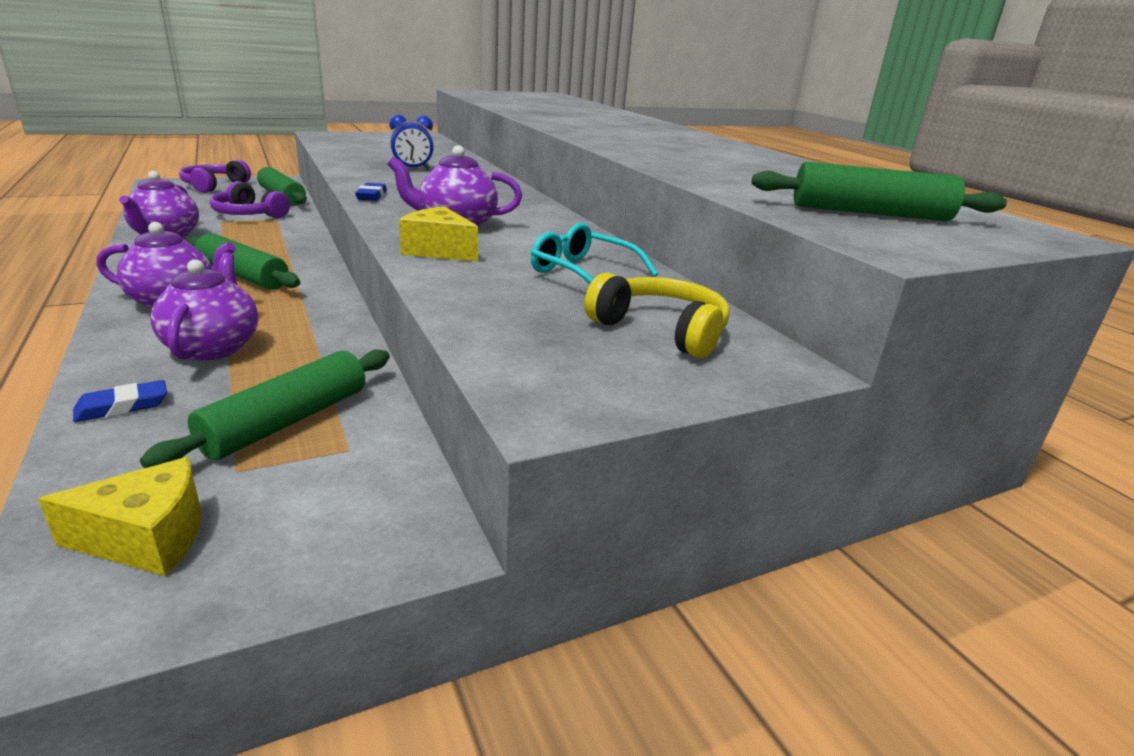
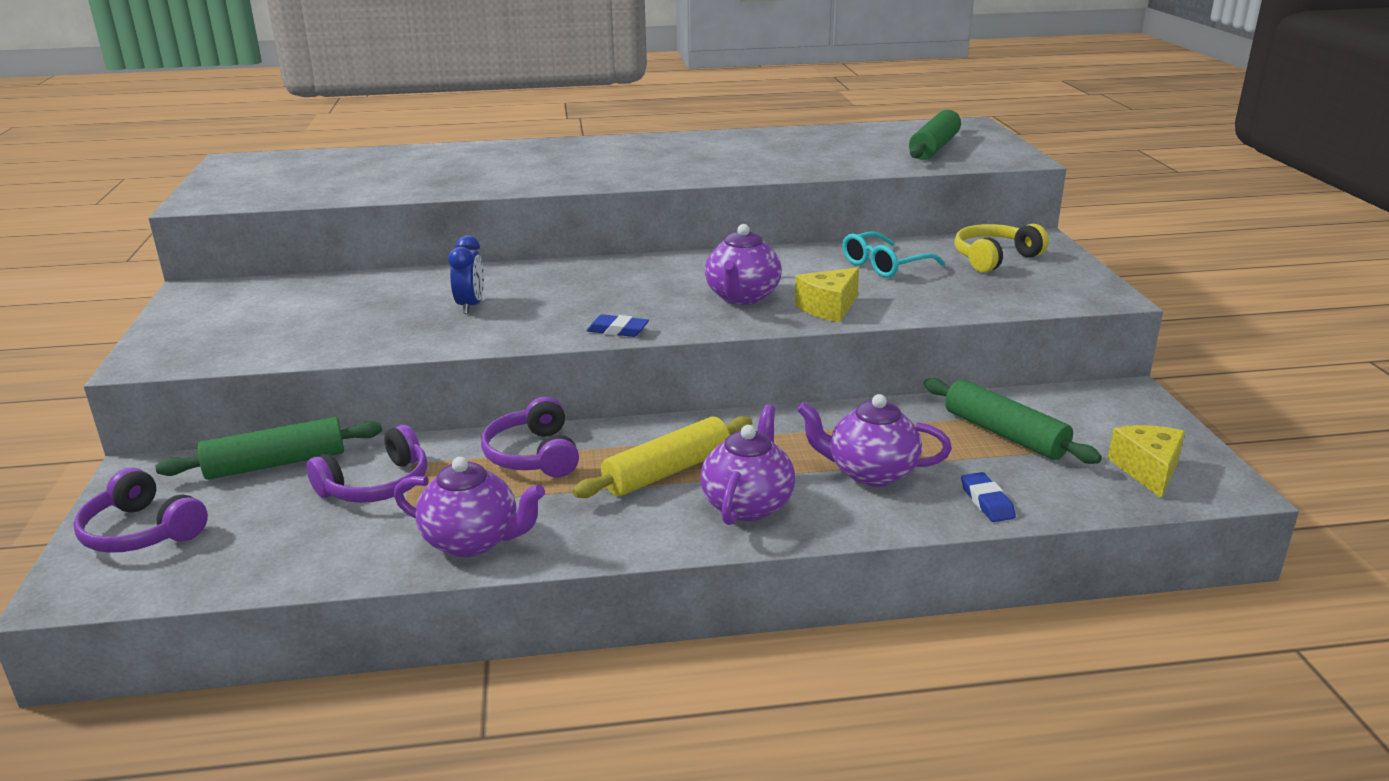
camera: 70 degrees left, 0 degrees up
(243, 276) = (667, 471): green rolling pin -> yellow rolling pin
(280, 241) = (534, 455): none -> purple headphones

